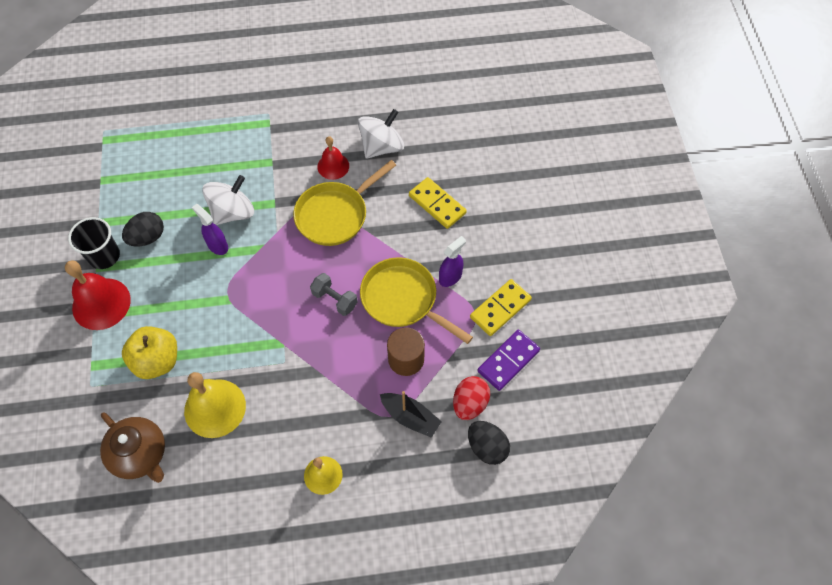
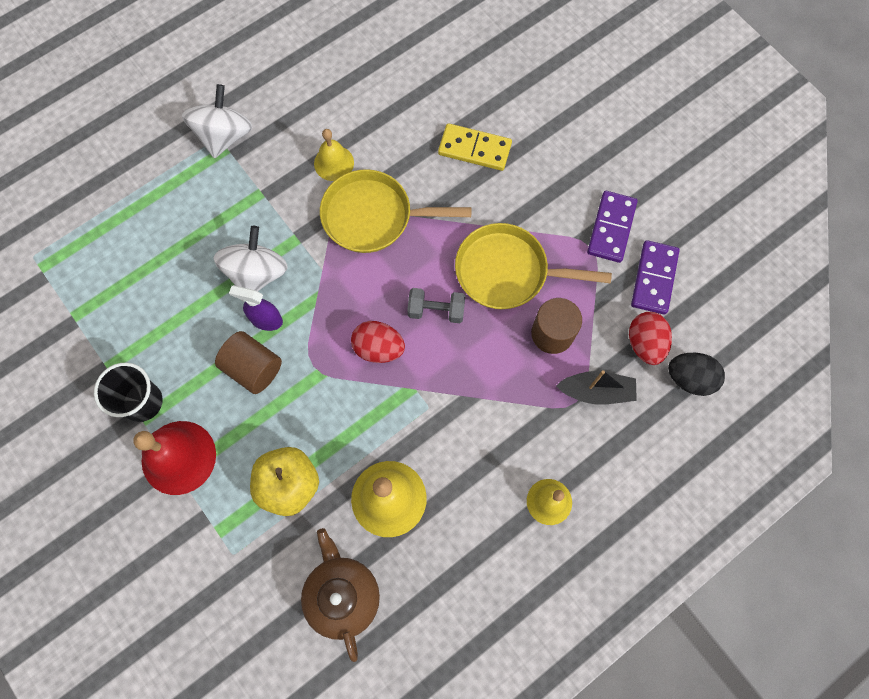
camera: 30 degrees left, 10 degrees up
(140, 454) = (342, 594): brown teapot -> brown teapot turned 120 degrees counterclockwise
(147, 237) = (178, 353): black egg -> none
(187, 272) = (253, 368): none -> brown cylinder
(278, 304) = (378, 348): none -> red egg
(333, 166) = (334, 163): red bell -> yellow bell
(335, 214) = (373, 216): yellow pan -> yellow pan turned 75 degrees clockwise
(381, 147) = (372, 114): white spinning top -> white spinning top (224, 136)
(450, 277) = (540, 221): purple spray bottle -> none
(500, 308) = (611, 228): yellow domino -> purple domino

